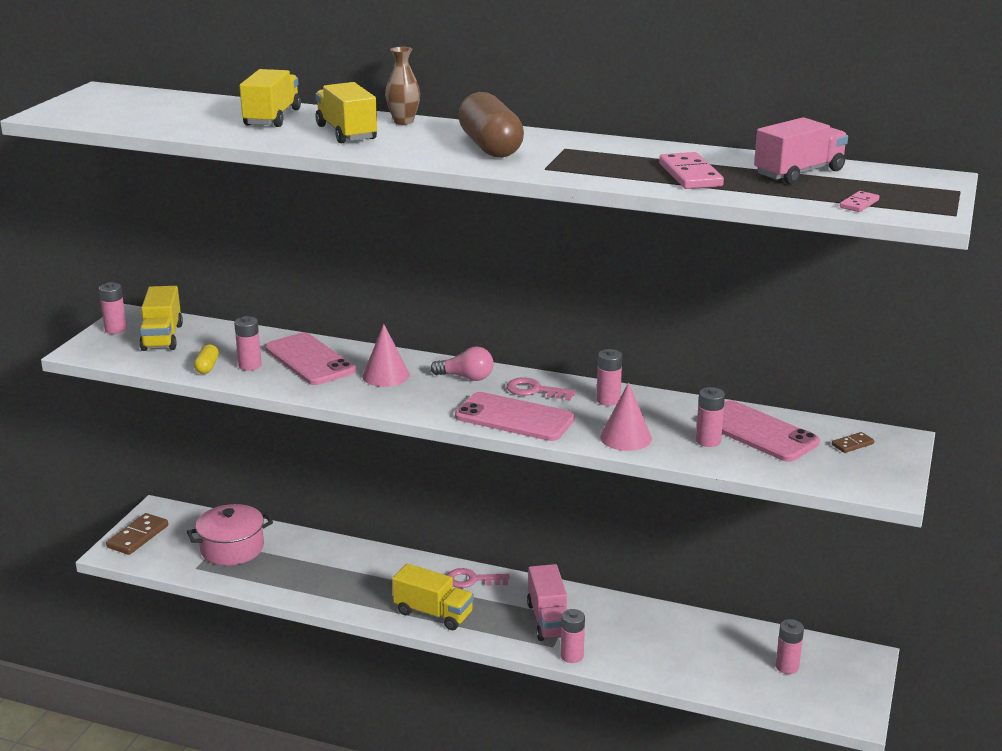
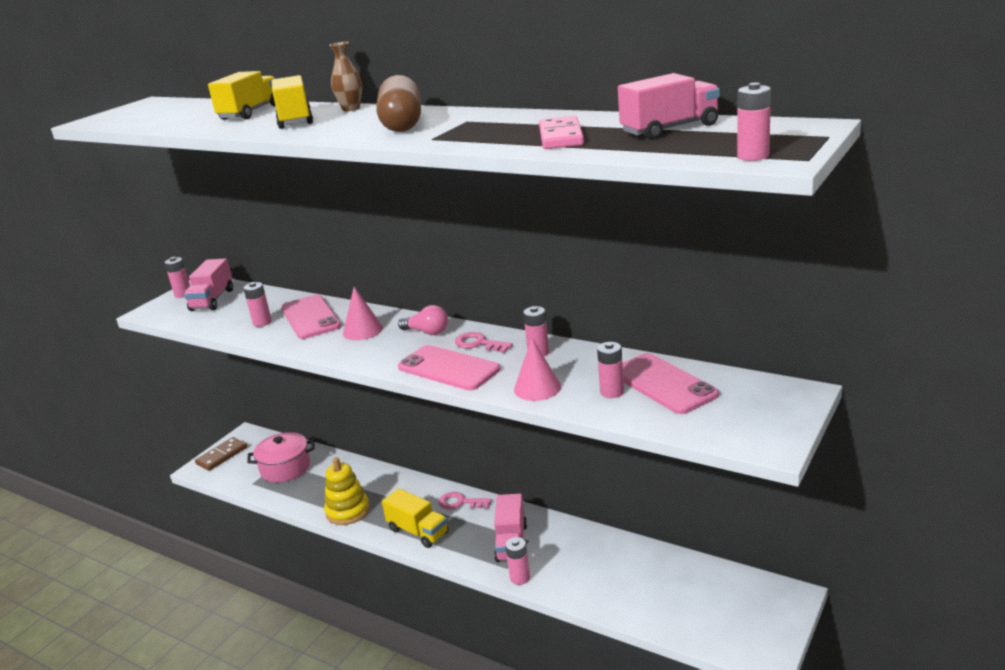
camera: 15 degrees right, 0 degrees up
(162, 337) = (212, 300): yellow truck -> pink truck
(207, 367) = (229, 324): yellow capsule -> none
(336, 595) = (348, 511): none -> yellow stacking toy
(787, 666) = (712, 600): pink battery -> pink battery (753, 156)
(852, 444) = (751, 397): brown domino -> none
(859, 204) = (710, 154): pink domino -> none

